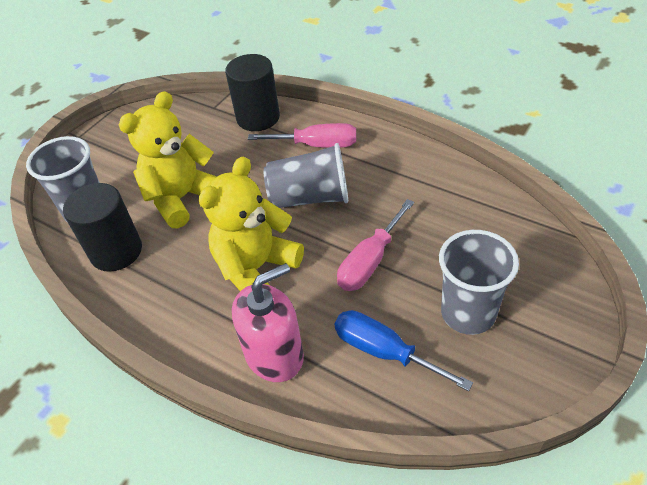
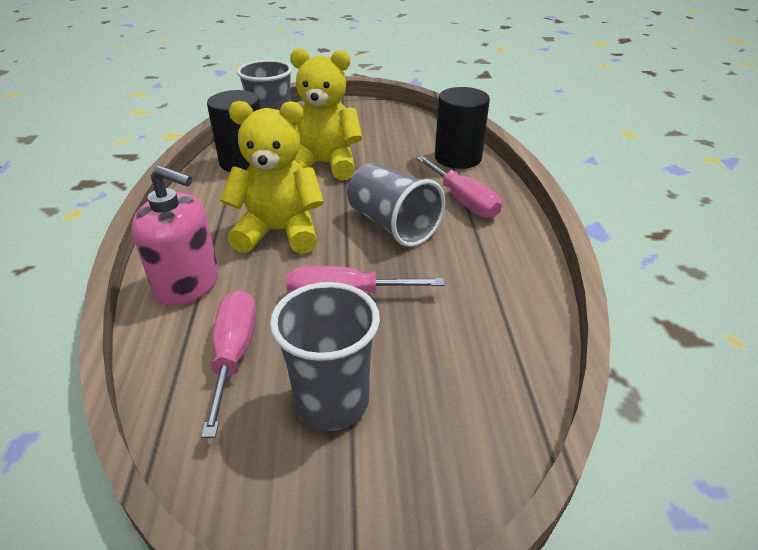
camera: 50 degrees right, 10 degrees down
(384, 351) = (234, 354): blue screwdriver -> pink screwdriver

